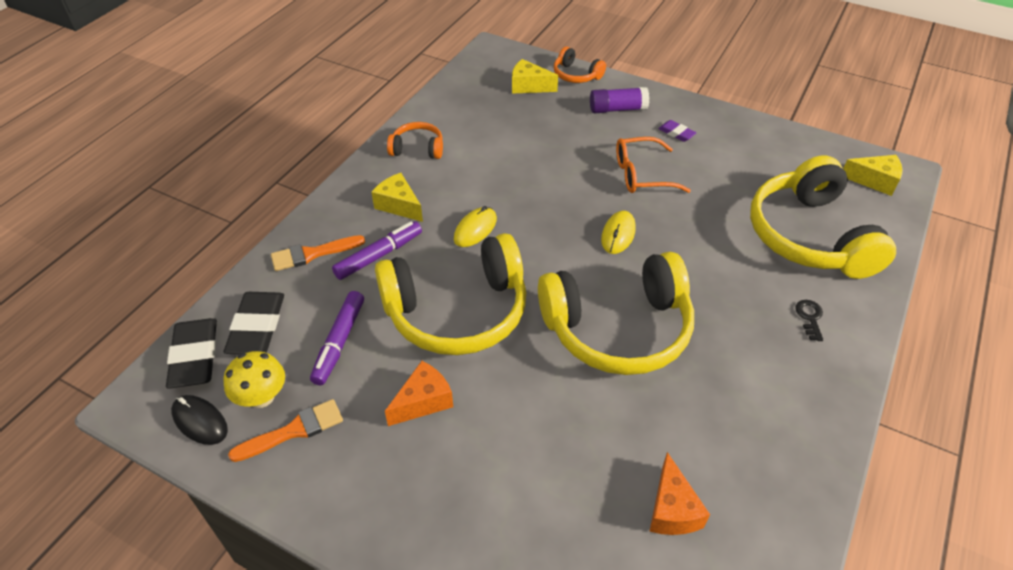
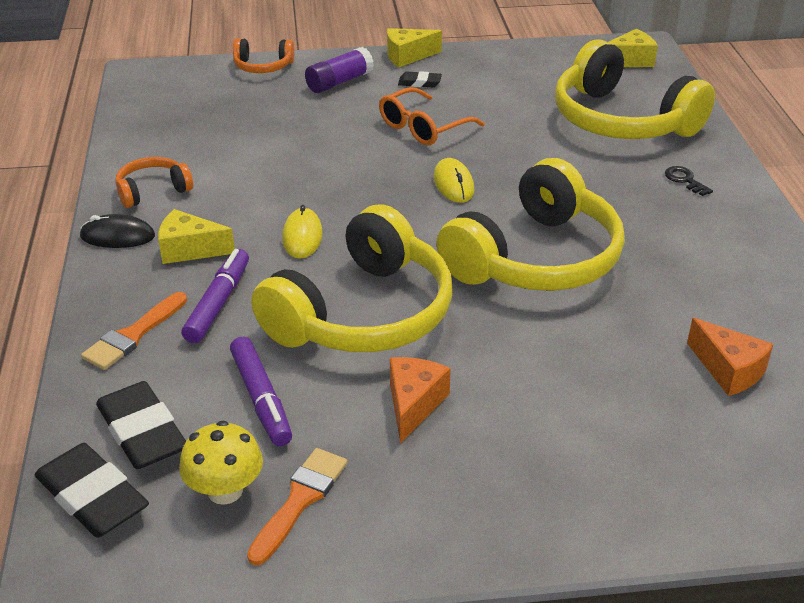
camera: 35 degrees left, 10 degrees down
(200, 421) = (173, 551): black mouse -> black mouse (117, 236)
(529, 86) = (221, 92): yellow cheese -> yellow cheese (407, 56)
(676, 133) = (419, 83): purple eraser -> black eraser

